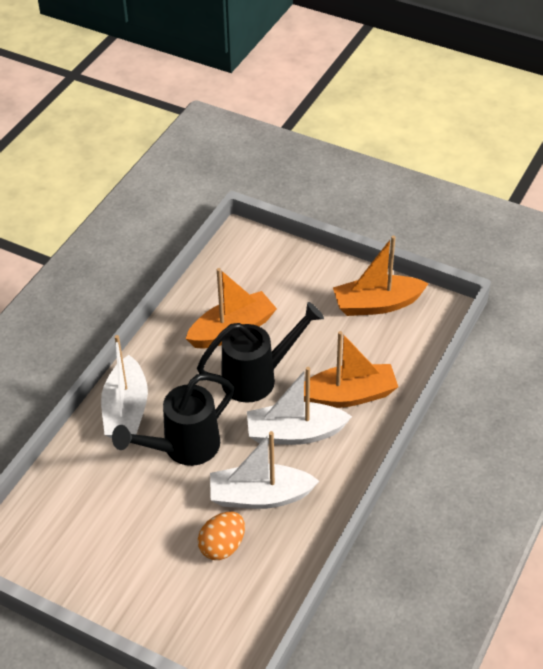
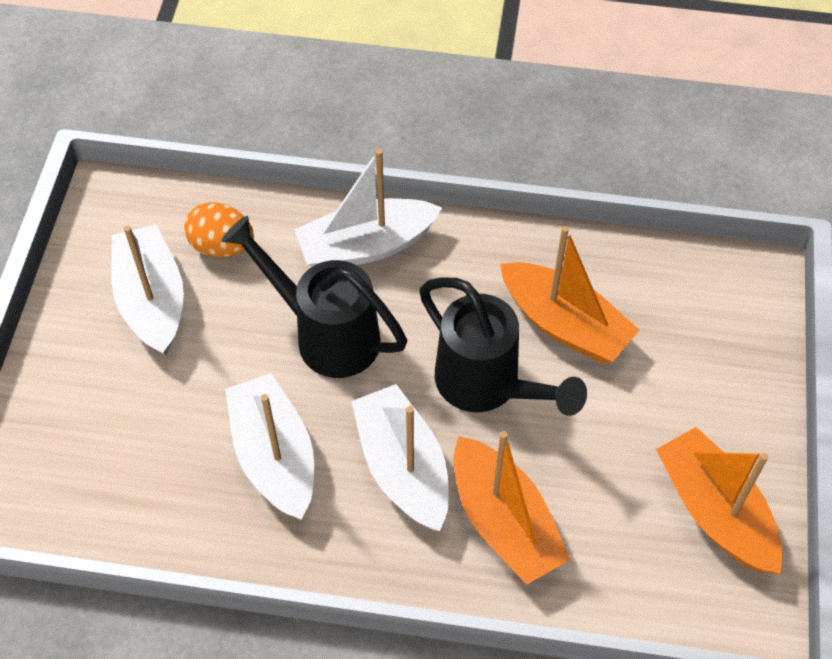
camera: 70 degrees right, 10 degrees up
(108, 540) = (152, 300): none -> white boat
(222, 546) = (177, 435): orange egg -> orange egg (222, 246)

